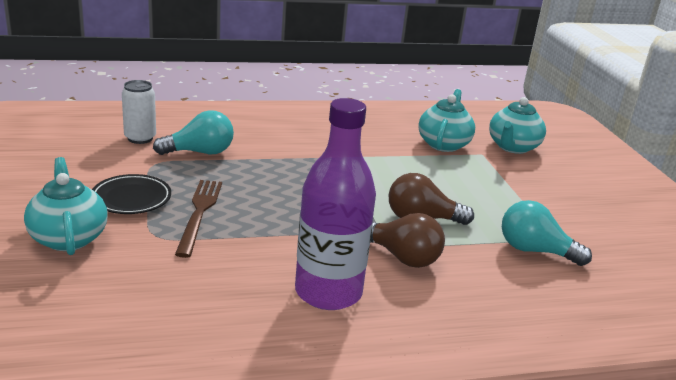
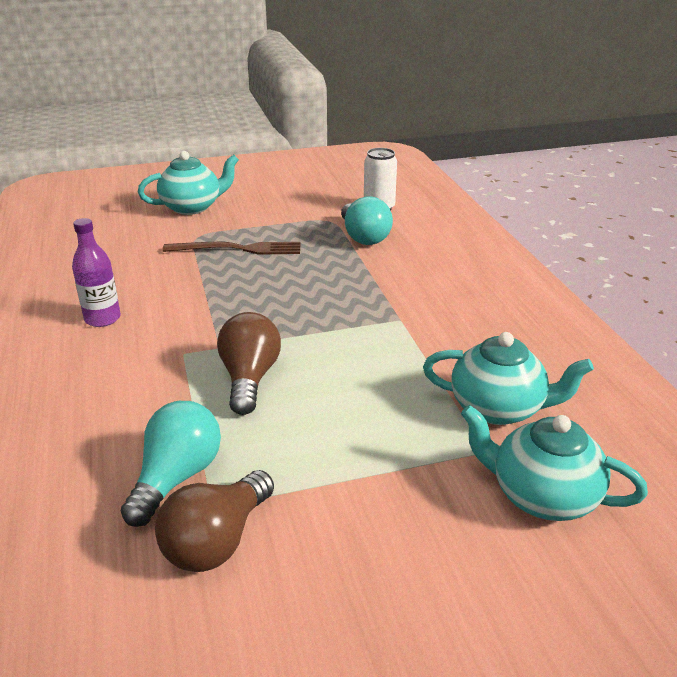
camera: 90 degrees right, 5 degrees up
(131, 198) = (258, 219): black plate -> none
(328, 292) = (102, 319): purple bottle -> purple bottle, size x0.54
(402, 257) = (162, 362): brown light bulb -> brown light bulb (217, 541)

